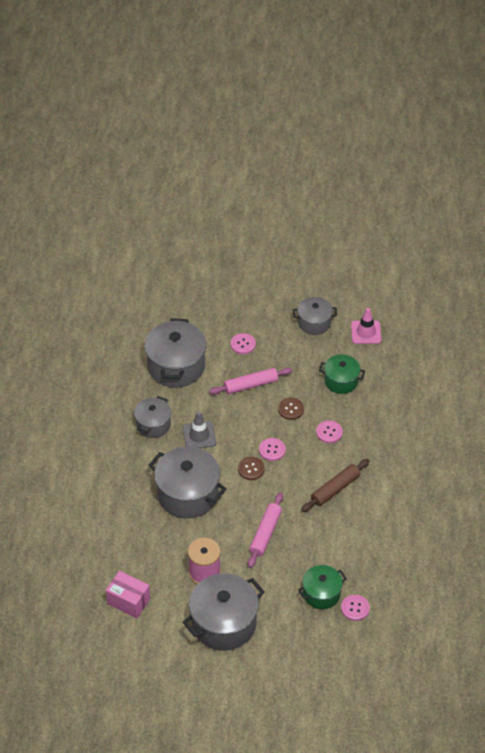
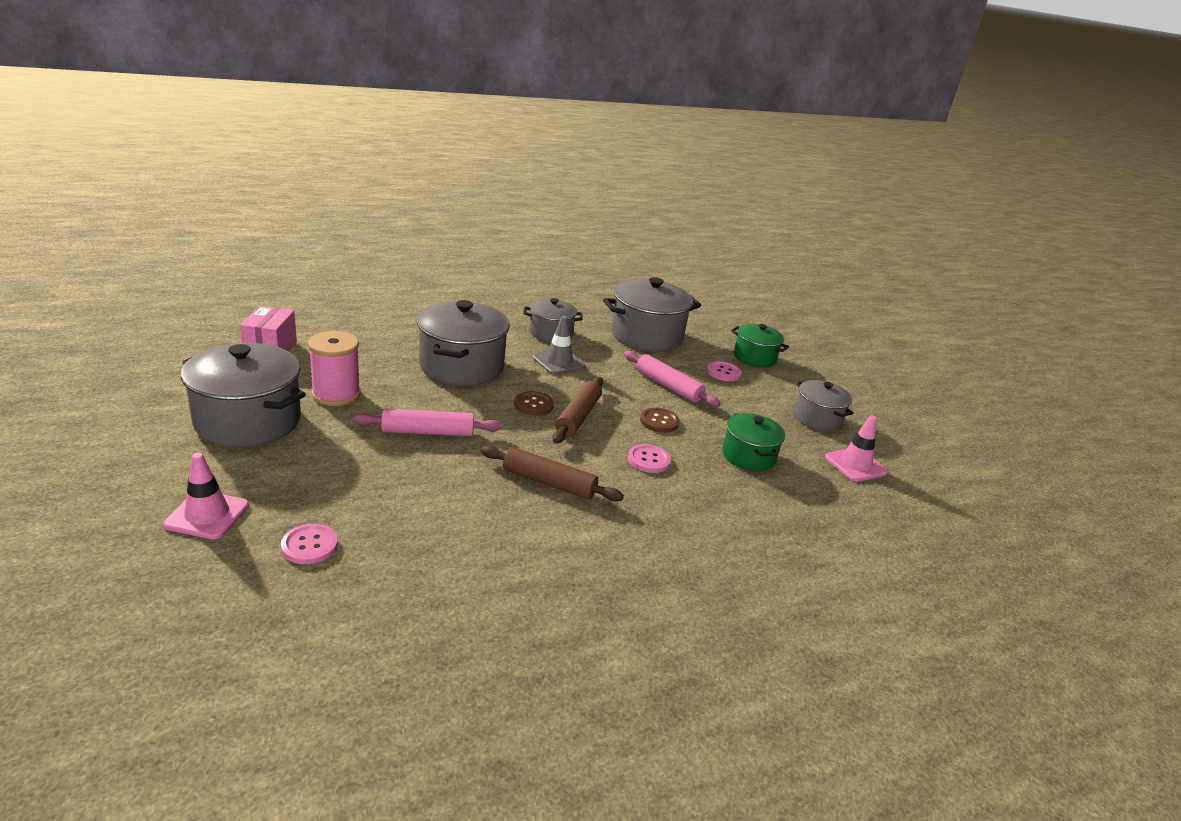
camera: 60 degrees right, 20 degrees down
(272, 450) = (578, 416): pink button -> brown rolling pin
(315, 649) = (207, 515): none -> pink traffic cone
(321, 594) = (331, 502): green pot -> green pot (754, 357)

